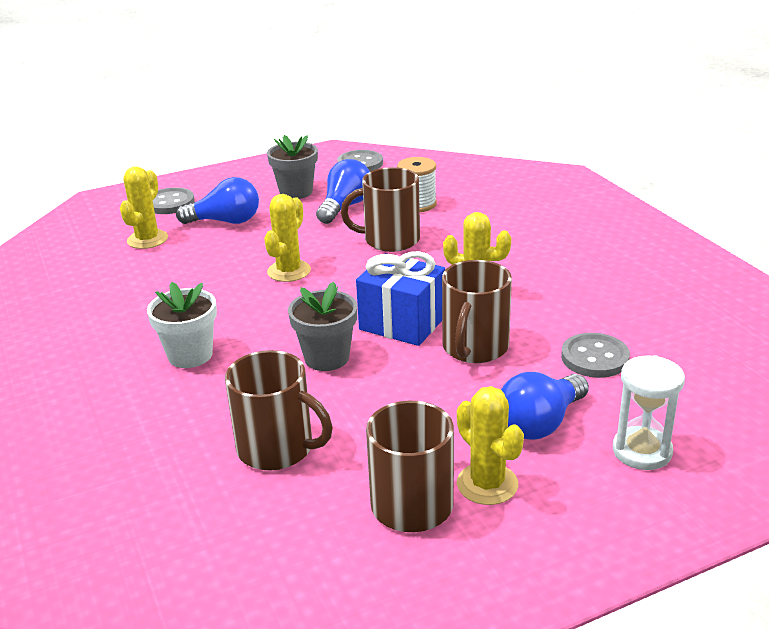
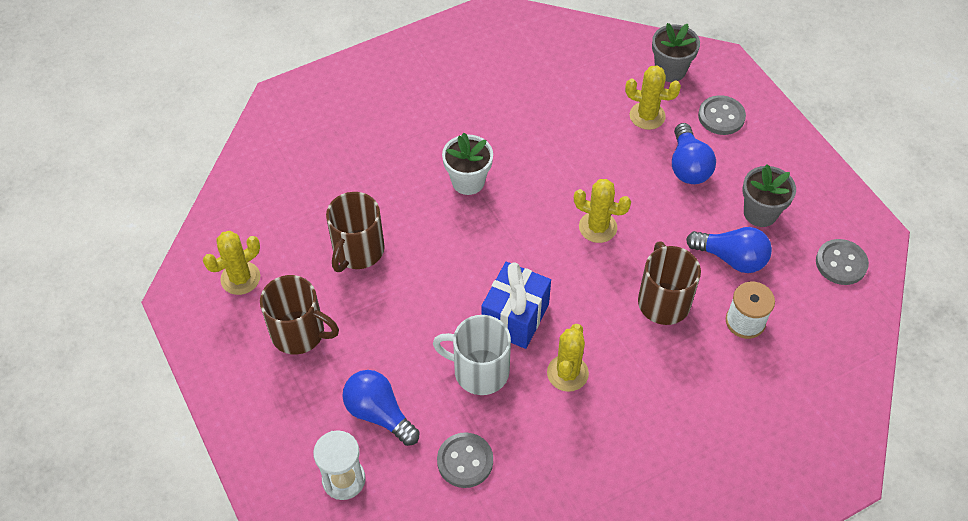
camera: 85 degrees right, 25 degrees up
(326, 358) = (464, 268): grey flower pot -> grey flower pot (670, 70)
(474, 348) = (479, 371): brown mug -> white mug
(487, 484) = (314, 376): yellow cactus -> yellow cactus (240, 278)

